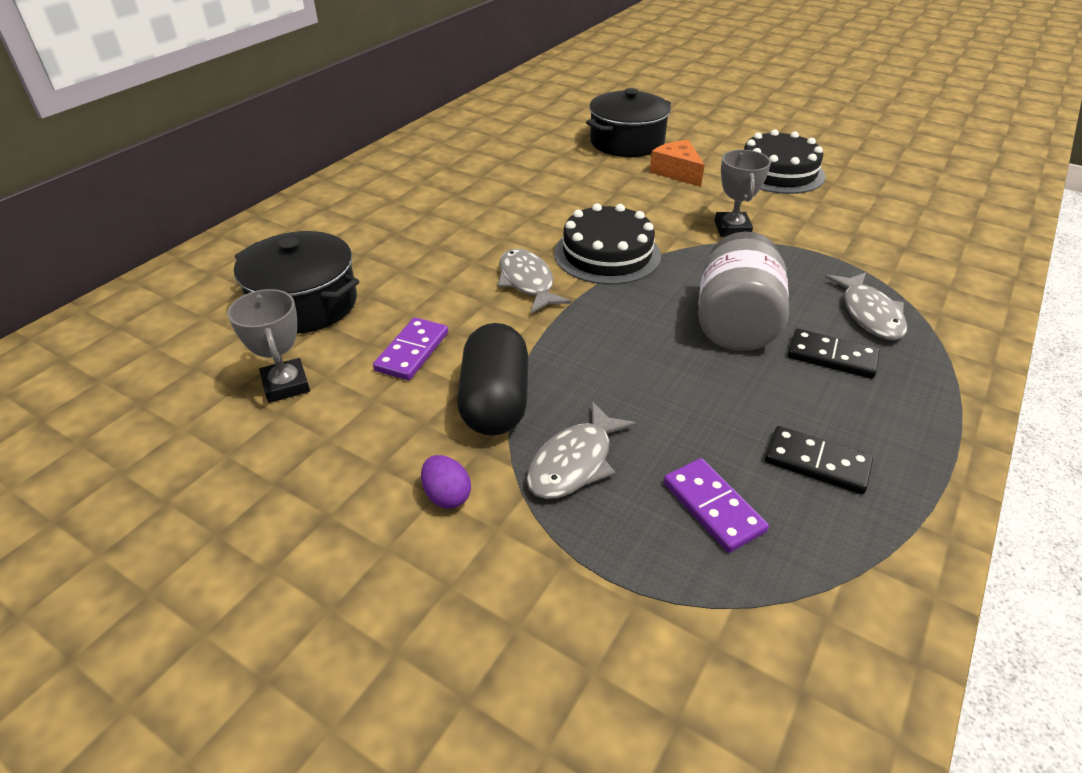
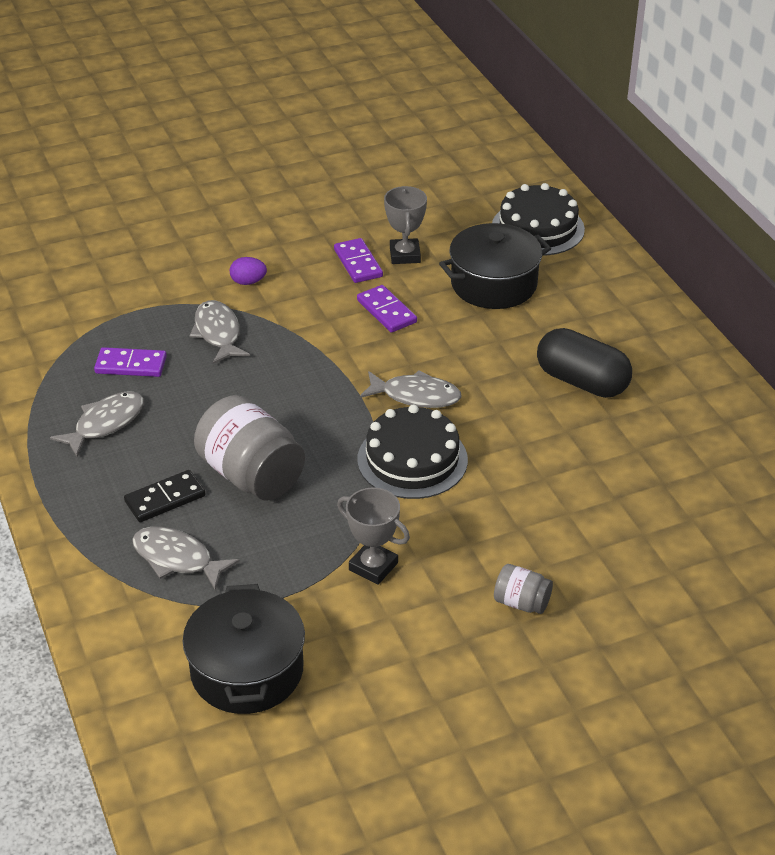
camera: 125 degrees right, 0 degrees up
(286, 385) = (405, 255): grey trophy -> grey trophy turned 75 degrees clockwise
(330, 415) = (358, 263): none -> purple domino
(495, 401) = (300, 326): black capsule -> black capsule (582, 382)
(627, 142) = (635, 607): black pot -> black pot (247, 670)
(677, 172) = (521, 602): orange cheese -> grey jar
(778, 172) = (446, 692): black cake -> black cake (538, 228)
(817, 463) = (105, 423): black domino -> grey fish

